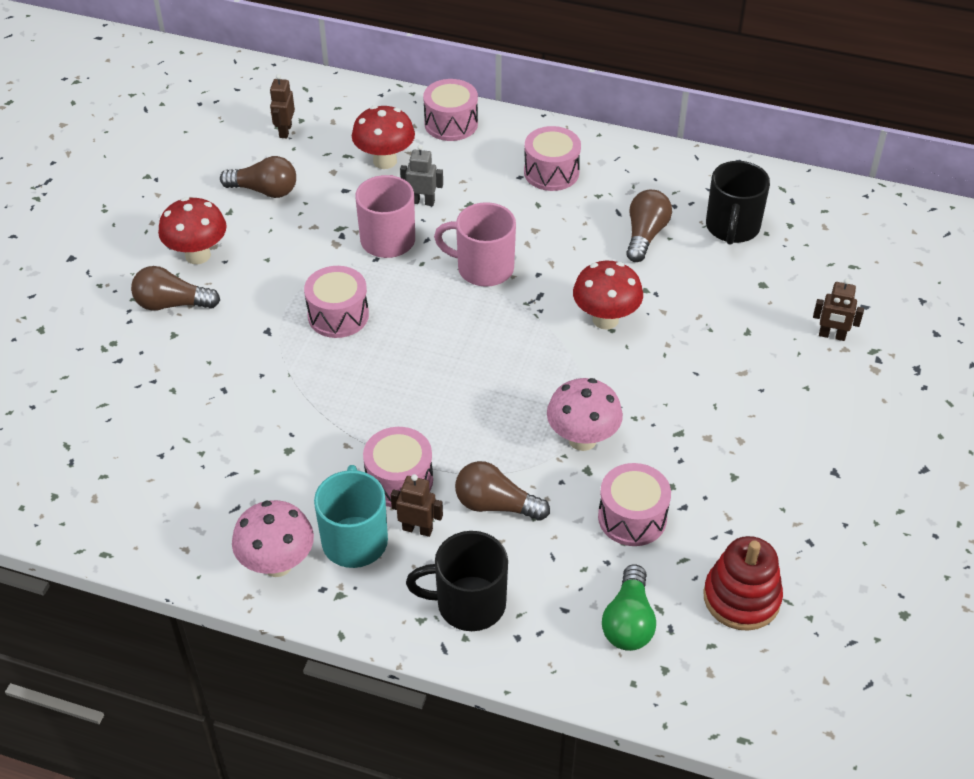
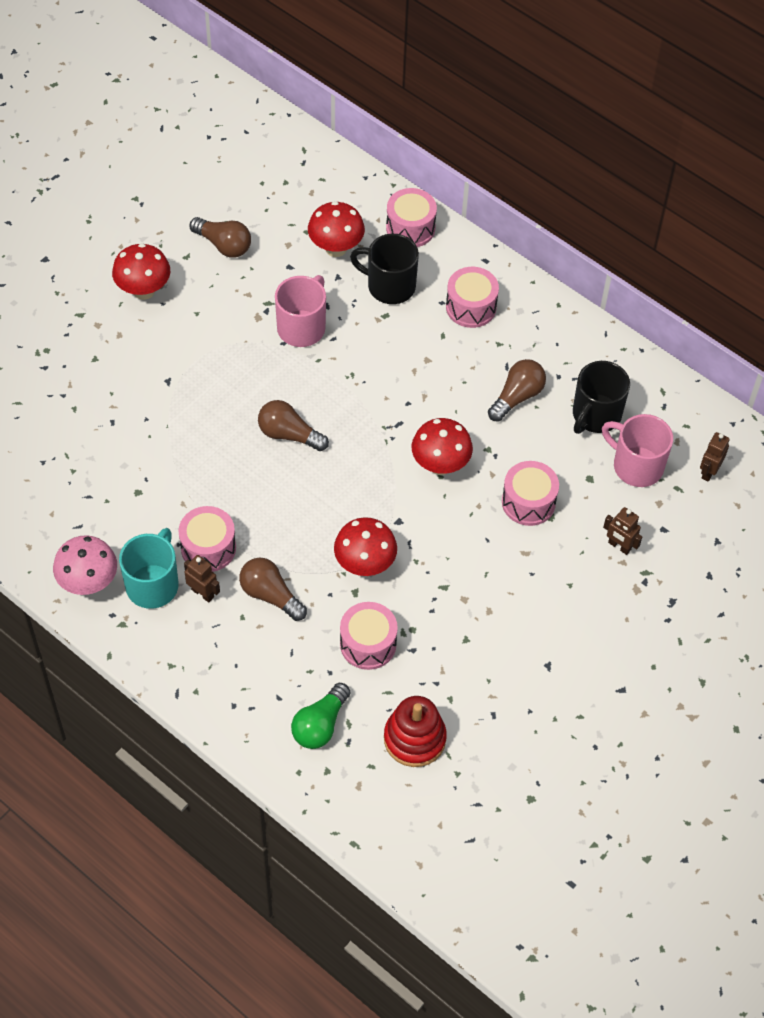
camera: 20 degrees right, 10 degrees up
(172, 304) = (105, 330): brown light bulb -> brown light bulb (289, 434)
(285, 131) = (267, 189): brown robot -> brown robot (709, 471)
(338, 315) = (229, 386): pink drum -> pink drum (528, 502)
(422, 201) = (347, 300): grey robot -> none
(468, 603) = (211, 666): black mug -> black mug (389, 286)
(483, 268) = (365, 382): pink mug -> pink mug (636, 465)
(582, 439) = (365, 565): pink mushroom -> red mushroom

